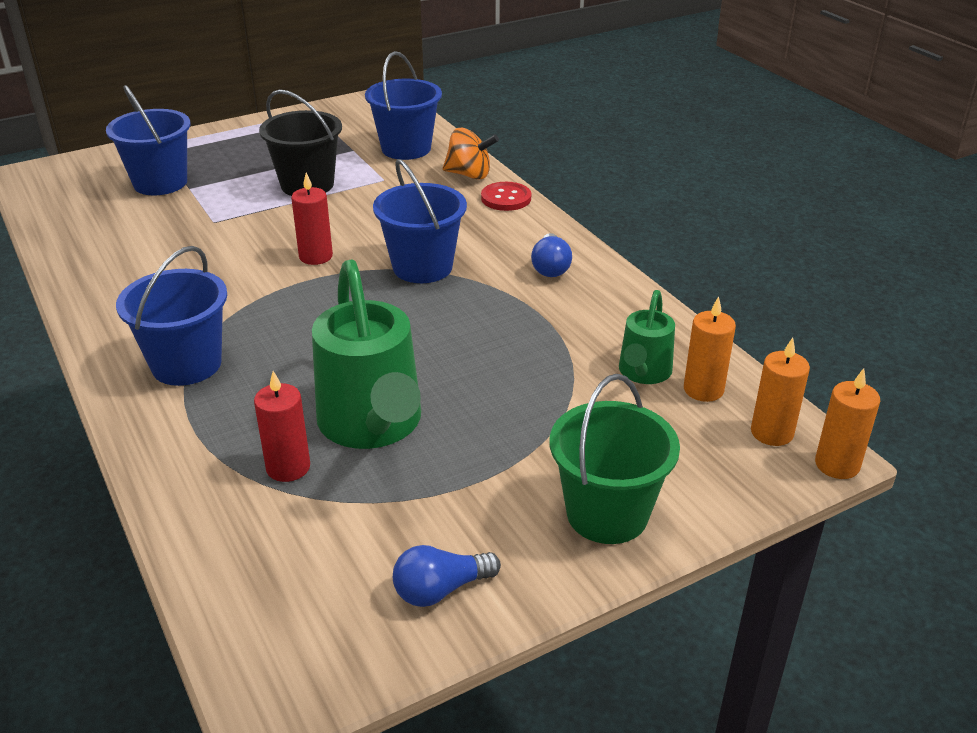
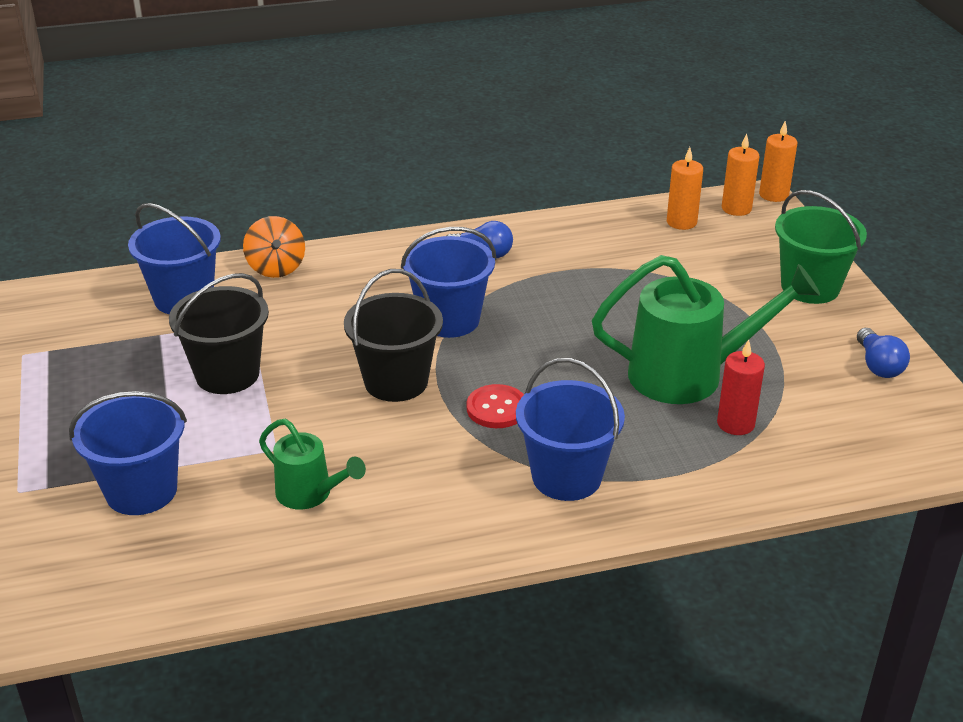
camera: 75 degrees left, 0 degrees up
(316, 256) = (396, 381): red candle -> black bucket
(469, 175) = (276, 268): orange spinning top -> orange spinning top turned 135 degrees clockwise
(506, 198) = (341, 255): red button -> red button (497, 408)
(643, 373) = (654, 241): green watering can -> green watering can (310, 494)

